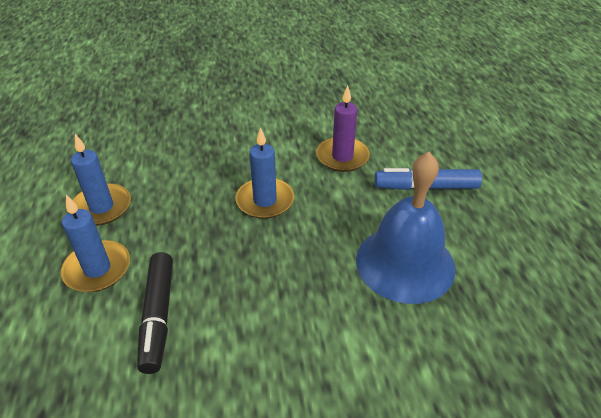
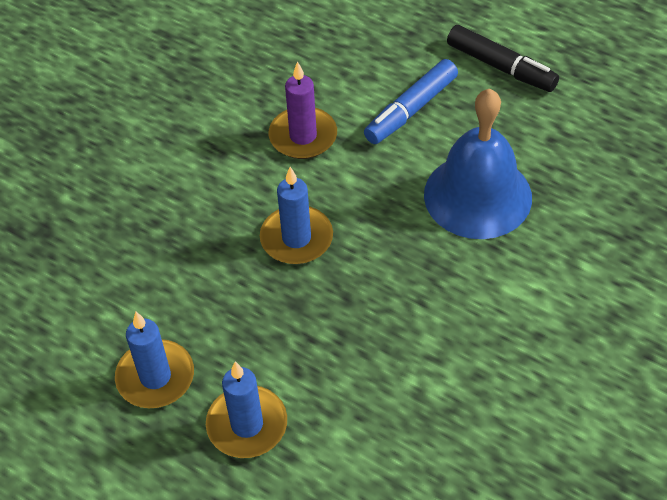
camera: 45 degrees left, 10 degrees up
(158, 316) = (357, 407): black marker -> black marker (501, 67)

